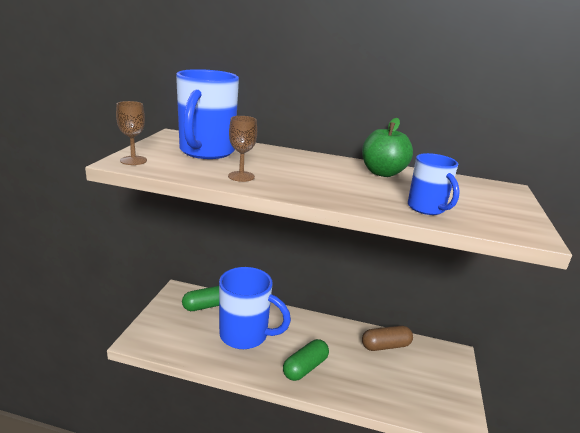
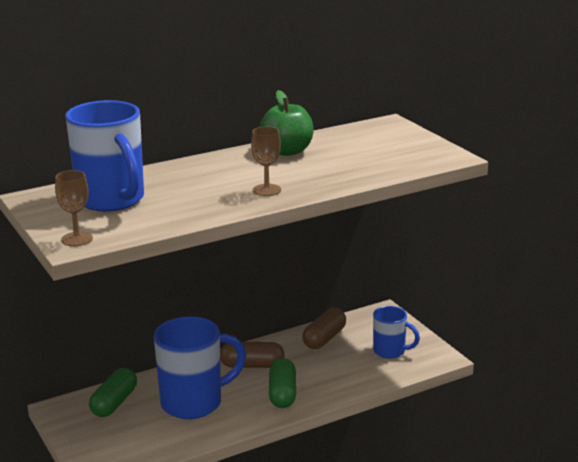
camera: 40 degrees left, 0 degrees up
(241, 176) = (197, 208): brown goblet -> brown goblet (267, 190)
(313, 334) = (252, 365): none -> brown capsule
(427, 209) = (369, 169): blue mug -> blue mug (390, 351)

